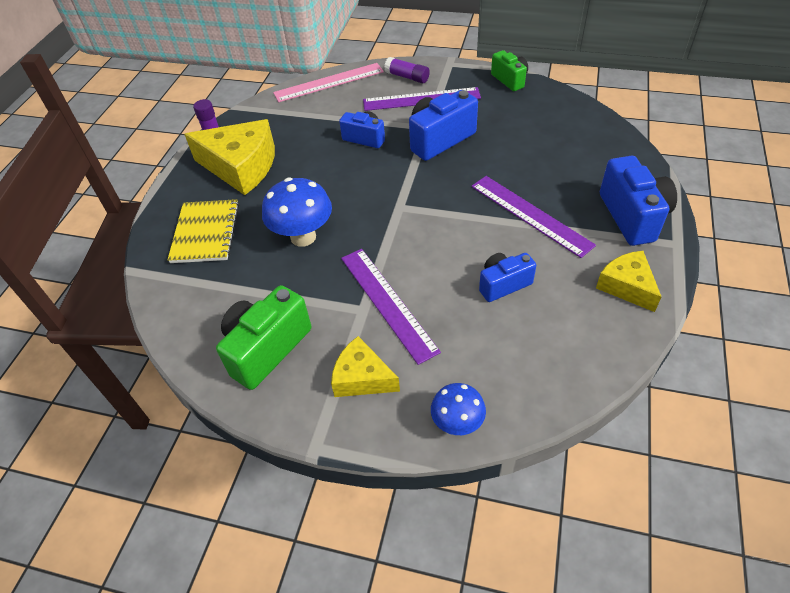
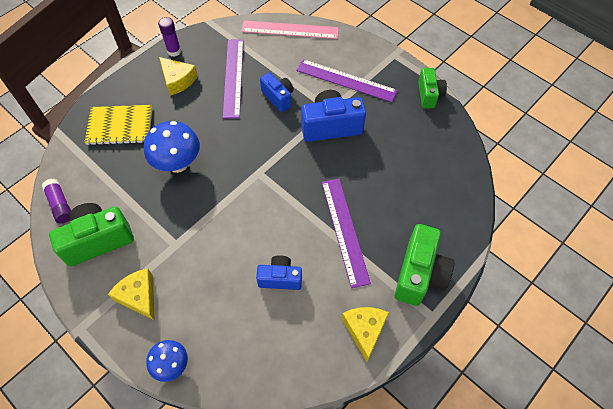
camera: 25 degrees right, 10 degrees up
(206, 233) = (120, 126): yellow notebook -> yellow notebook turned 60 degrees clockwise
(241, 167) = (178, 80): yellow cheese -> yellow cheese, size x0.58
(387, 303) = (194, 248): purple ruler -> purple ruler (233, 77)
(407, 77) = (351, 53): purple glue stick -> purple glue stick (60, 205)
(632, 216) = (419, 274): blue camera -> green camera

